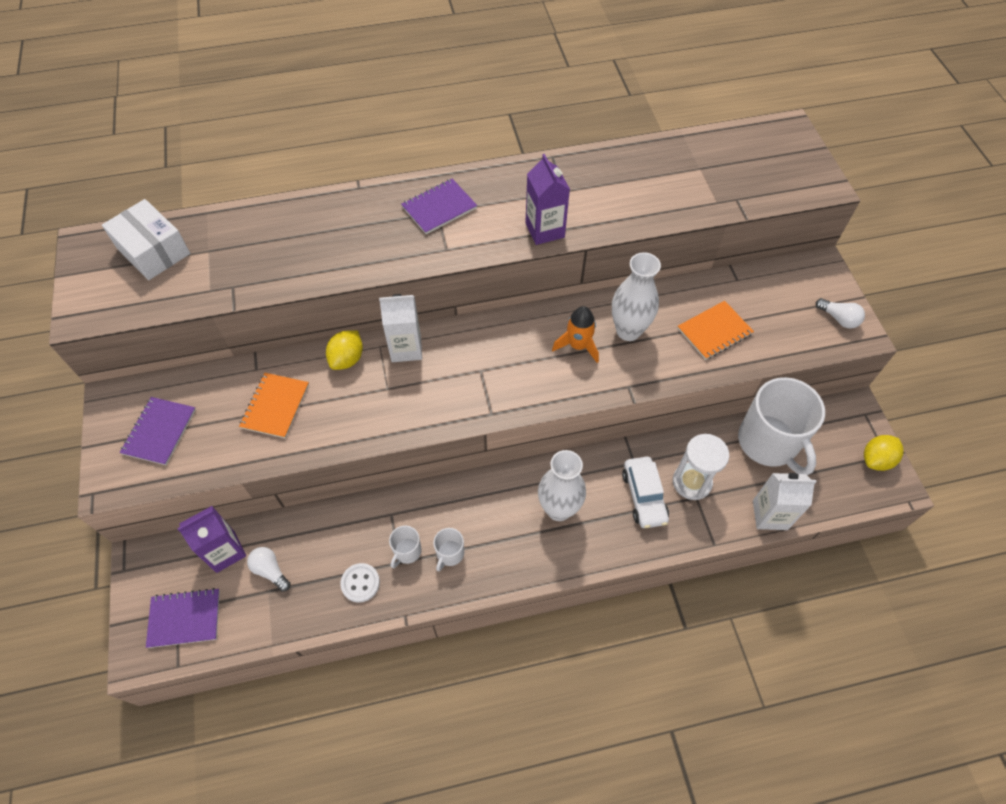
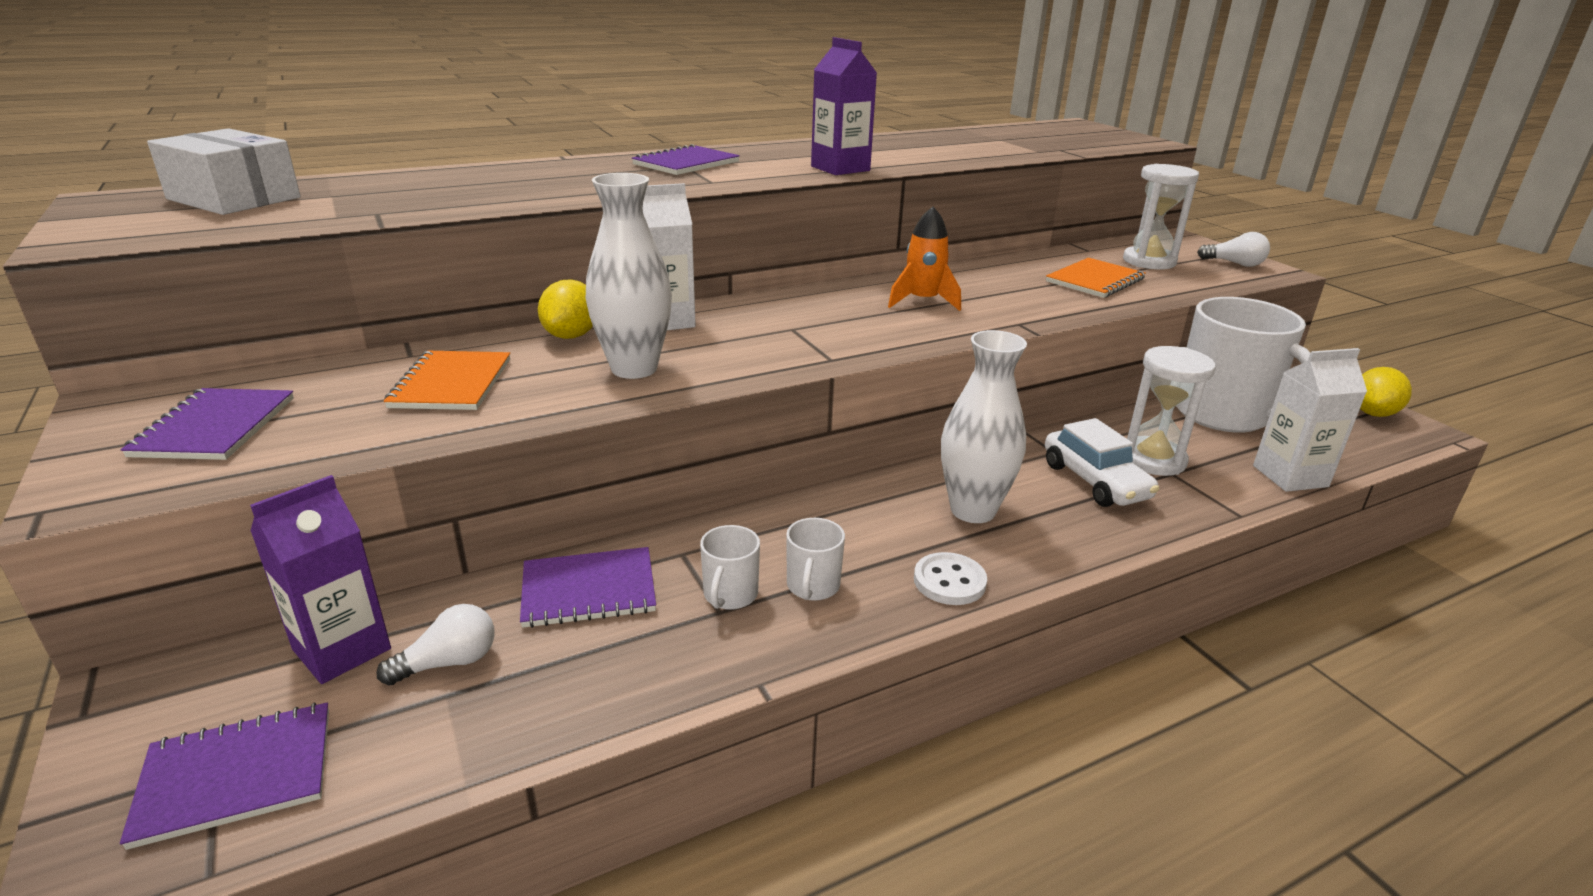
camera: 15 degrees left, 30 degrees down
(270, 570) = (449, 662): white light bulb -> white light bulb turned 120 degrees clockwise
(339, 533) = (588, 590): none -> purple notebook
(360, 583) = (650, 651): white button -> white button (949, 581)
(628, 331) = (983, 287): white vase -> white vase (634, 369)
(773, 306) = (1149, 261): none -> white hourglass

